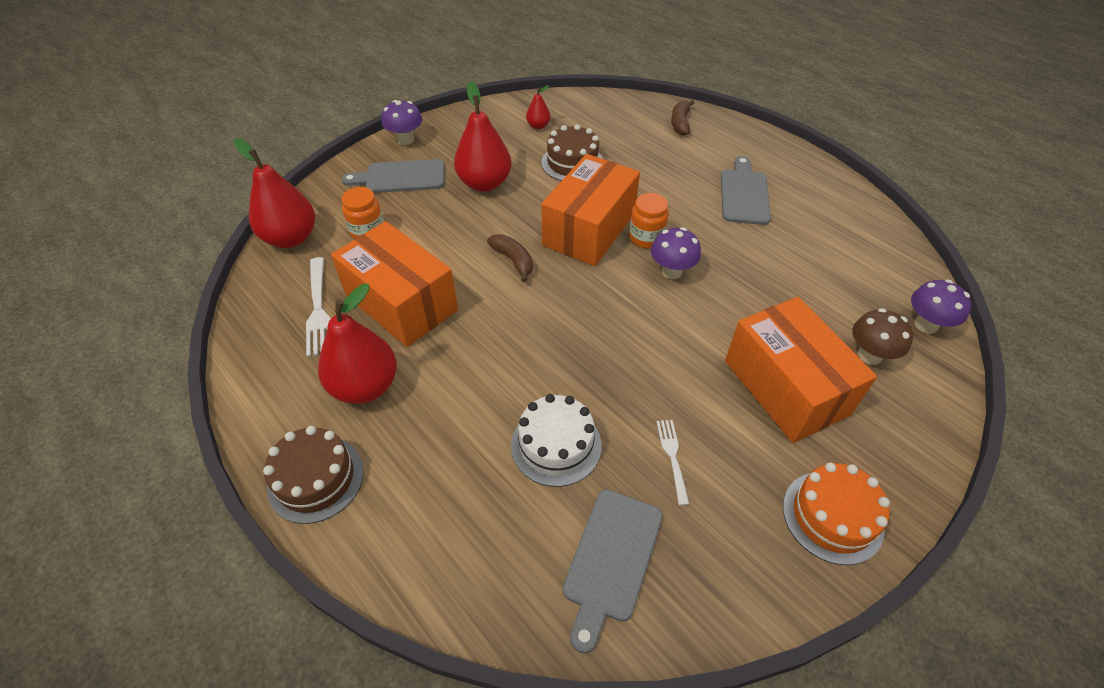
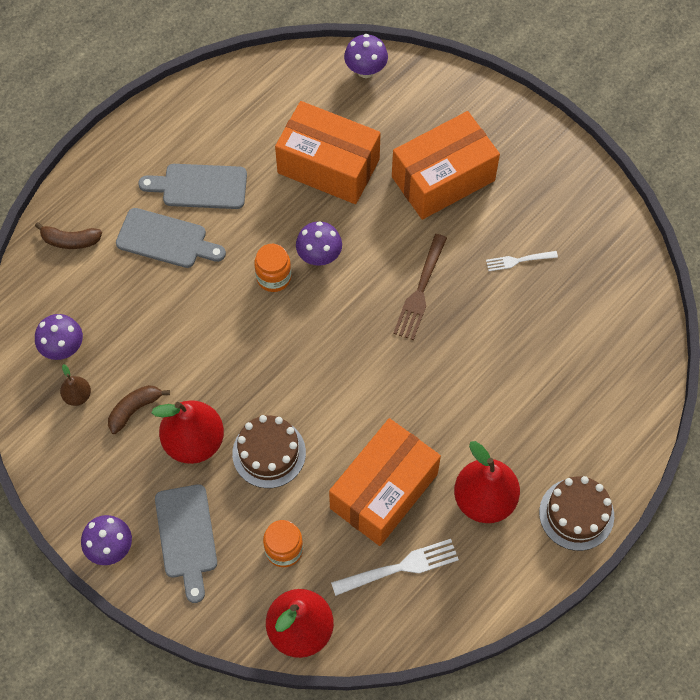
camera: 95 degrees left, 15 degrees up
(513, 260) = (316, 396): brown banana -> brown banana (134, 409)
(538, 126) = (77, 396): red pear -> brown pear
(556, 445) = (520, 341): white cake -> none
(572, 163) = (151, 352): brown cake -> brown cake (269, 453)
(581, 119) = (63, 348): none -> purple mushroom
(589, 229) = (264, 330): orange box -> orange box (328, 166)
(611, 560) = (604, 300): grey cutting board -> grey cutting board (166, 240)
(629, 351) = (420, 291): none -> brown fork
(832, 516) = (550, 164): orange cake -> none
(869, 355) = (403, 116): brown mushroom -> none

